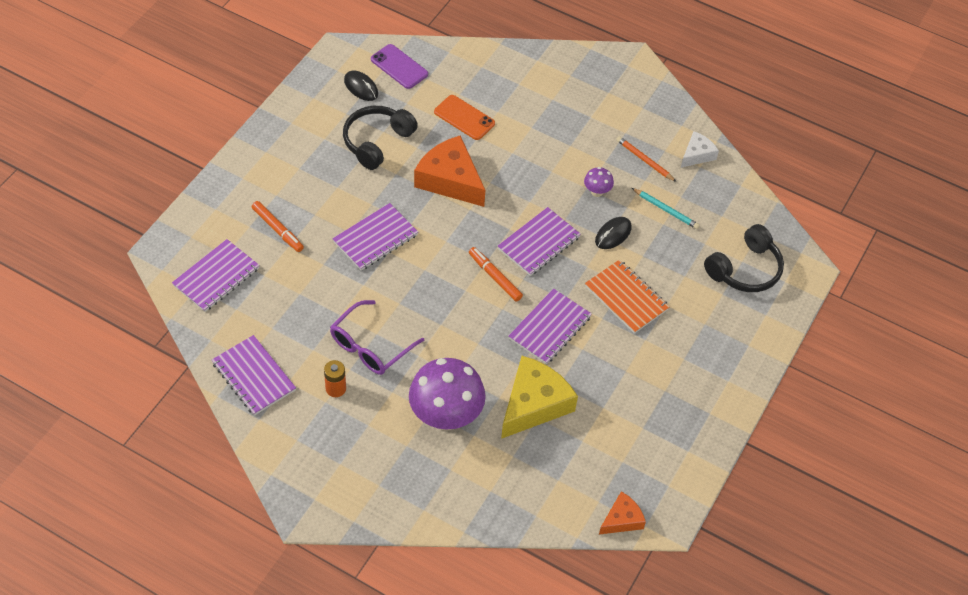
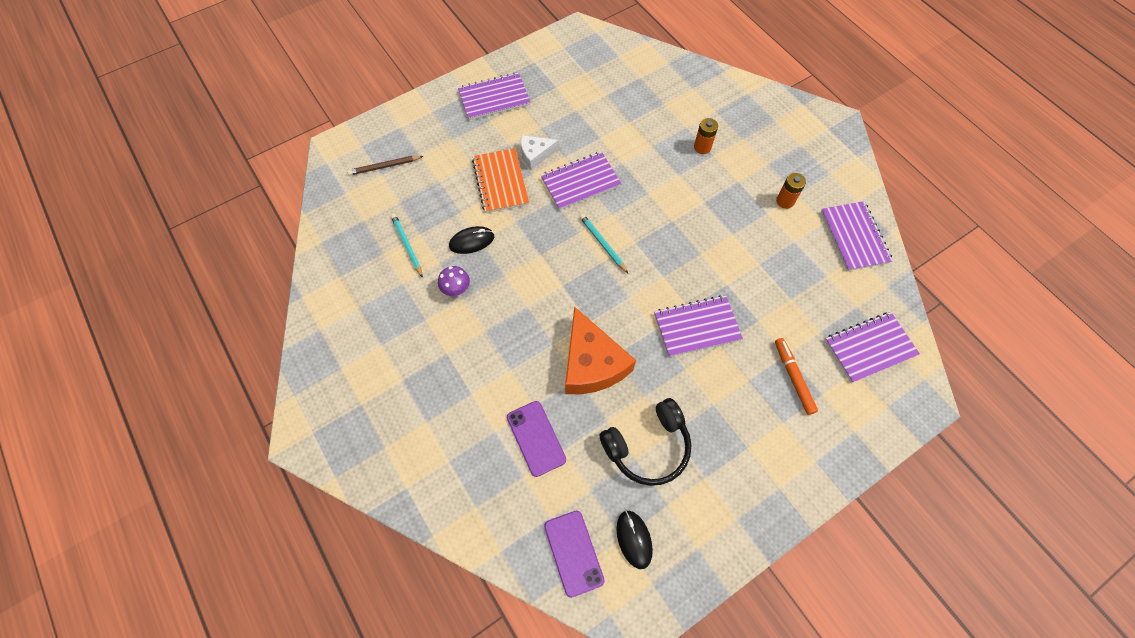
camera: 150 degrees left, 10 degrees up
(370, 346) = (742, 224): purple glasses -> none
(446, 416) = (702, 147): purple mushroom -> orange battery
(464, 118) = (536, 438): orange phone -> purple phone
(495, 277) = (602, 244): orange marker -> turquoise pencil
(534, 404) = (628, 131): yellow cheese -> none
(538, 243) = (544, 260): purple notebook -> purple notebook (494, 98)
(622, 519) = (609, 40): orange cheese -> none
(644, 160) = (387, 305): orange pencil -> none
(697, 154) = (332, 289): white cheese -> white cheese (535, 154)
(745, 269) = (384, 166): black headphones -> brown pencil

